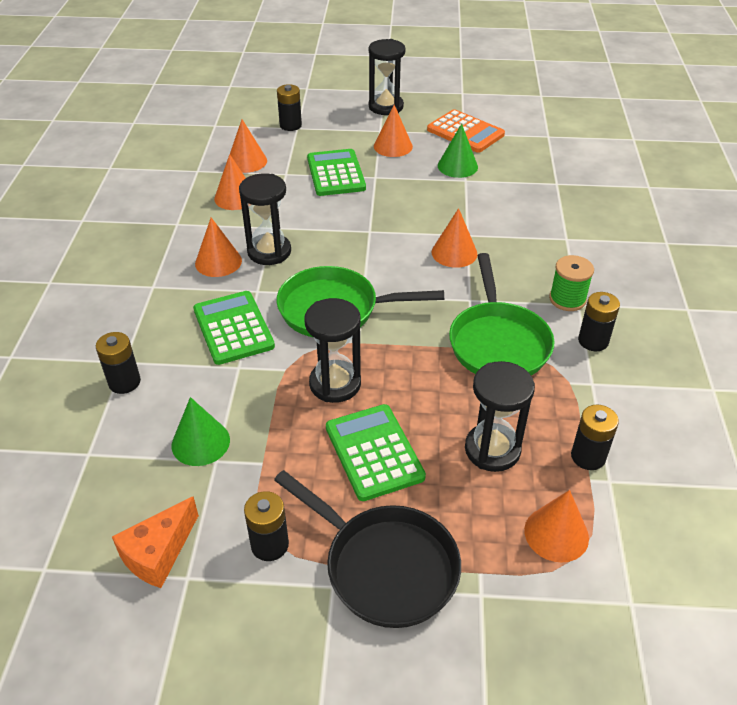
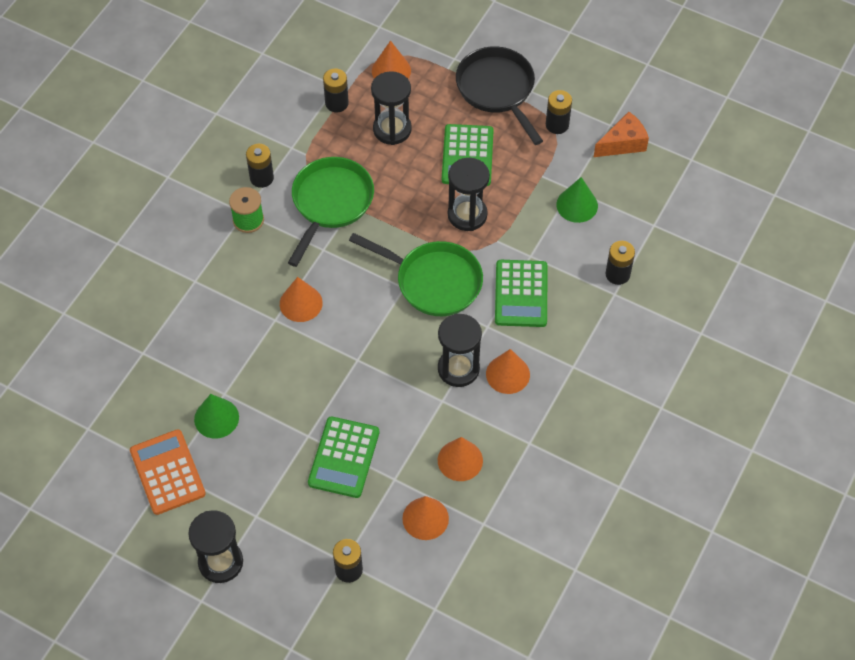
camera: 155 degrees left, 15 degrees up
(393, 146) = (259, 480): orange cone -> none

